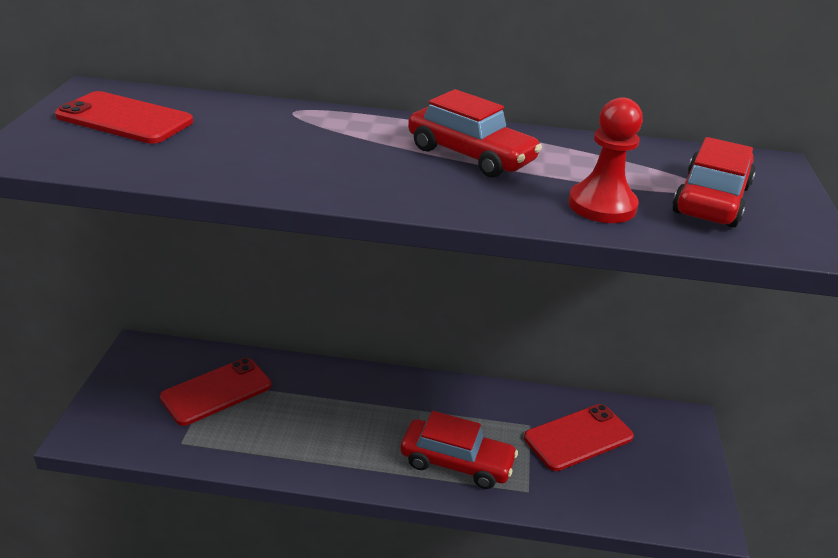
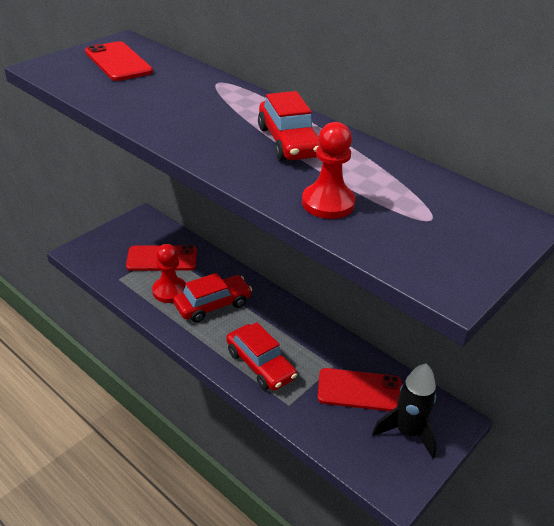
camera: 35 degrees right, 5 degrees up
(266, 427) = (170, 291): none -> red pawn
(659, 457) = (407, 432): none -> black rocket
(711, 200) = (420, 228): red car -> red car (213, 305)

